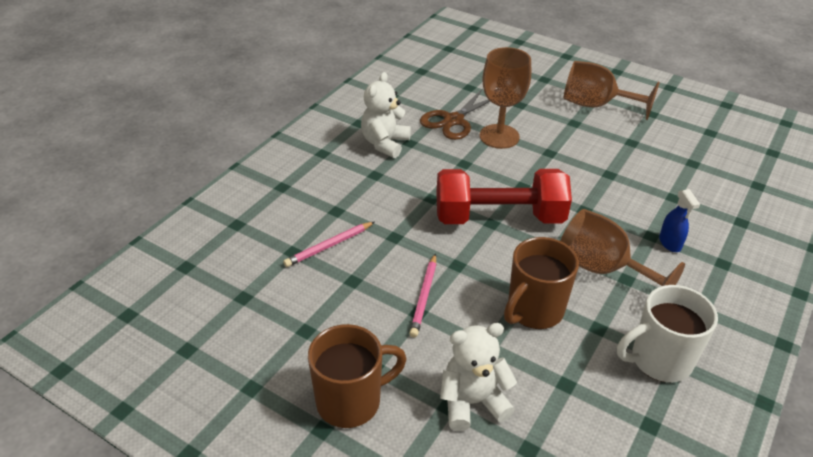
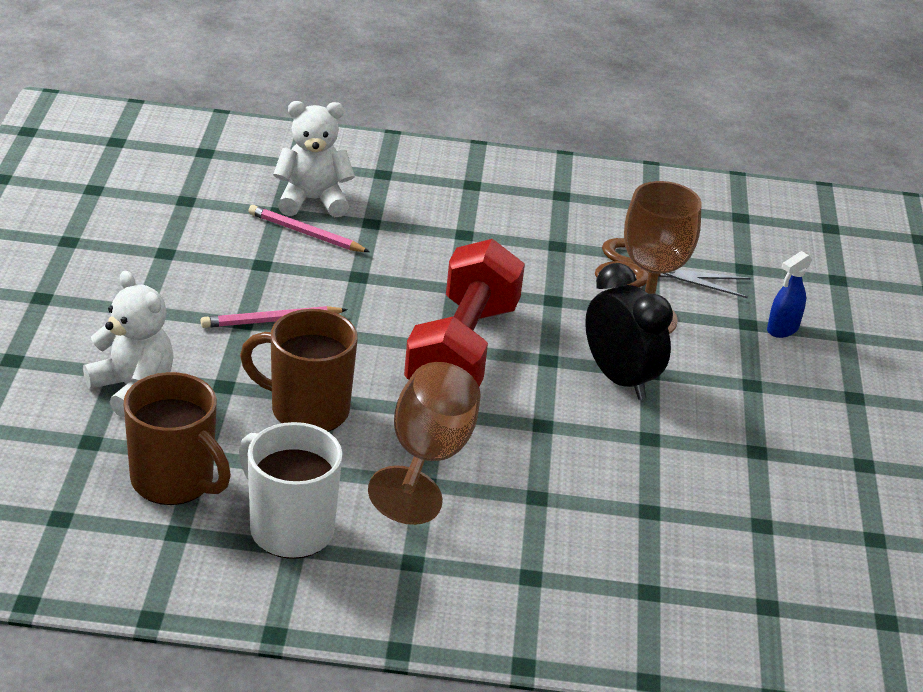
camera: 60 degrees right, 5 degrees down
(350, 401) = (86, 306): brown mug -> brown mug (174, 481)
(385, 143) = (536, 226): white teddy bear -> white teddy bear (312, 200)
(499, 218) = (462, 351): red dumbbell -> red dumbbell turned 45 degrees clockwise
(552, 166) = (619, 379): none -> black clock
(595, 105) = (824, 399): brown goblet -> none
(670, 243) = (533, 517): blue spray bottle -> blue spray bottle (782, 329)

